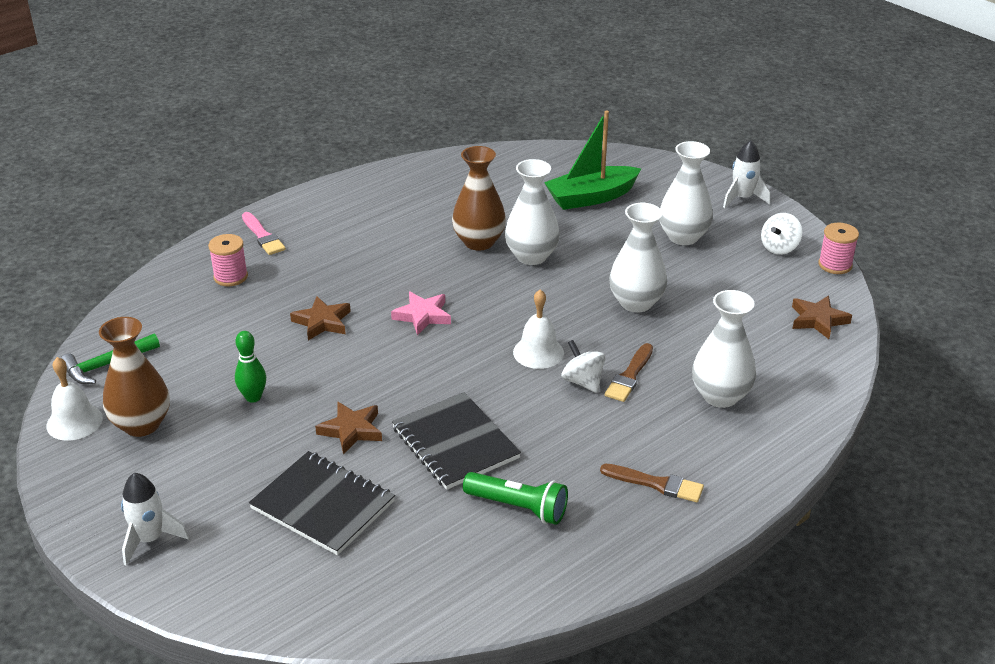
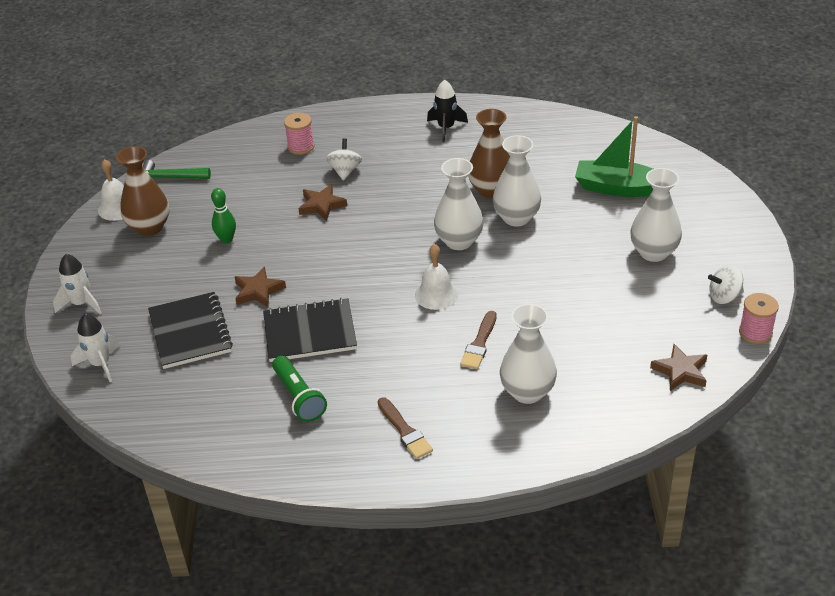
camera: 40 degrees right, 5 degrees up
(263, 236) = (351, 124): pink brush -> none
(368, 205) = (446, 128): none -> black rocket
(422, 316) = (389, 230): pink star -> none
(455, 443) = (310, 332): black notebook -> black notebook turned 75 degrees clockwise
(582, 382) = (441, 331): white spinning top -> white spinning top (345, 171)
(629, 376) = (479, 343): brown brush -> brown brush turned 45 degrees counterclockwise
(636, 303) = (551, 289): white vase -> white vase (459, 241)
(742, 198) = (745, 240): white rocket -> white rocket (101, 364)

